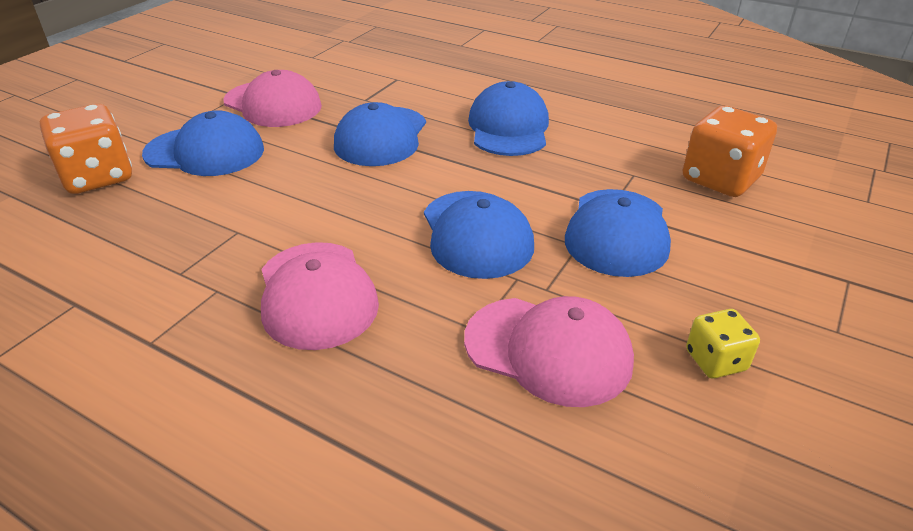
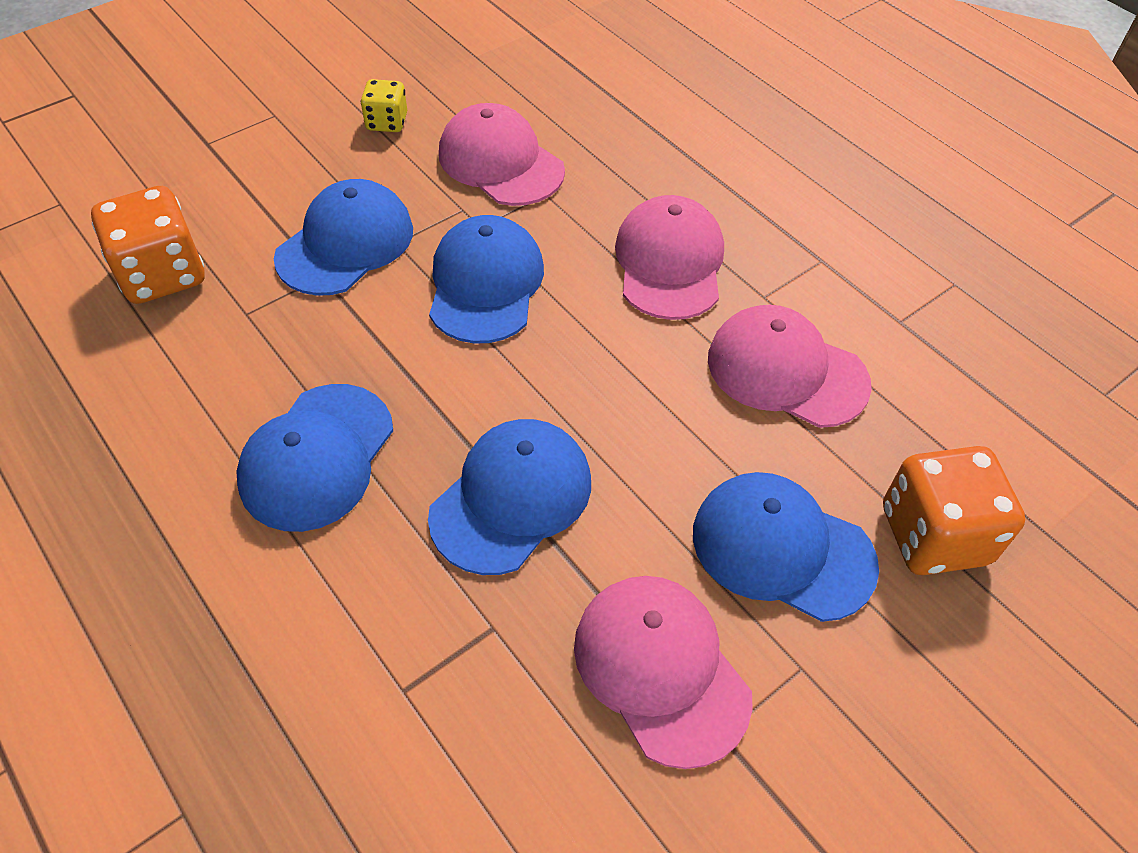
camera: 160 degrees left, 15 degrees up
(196, 238) = (786, 371): none -> pink cap

